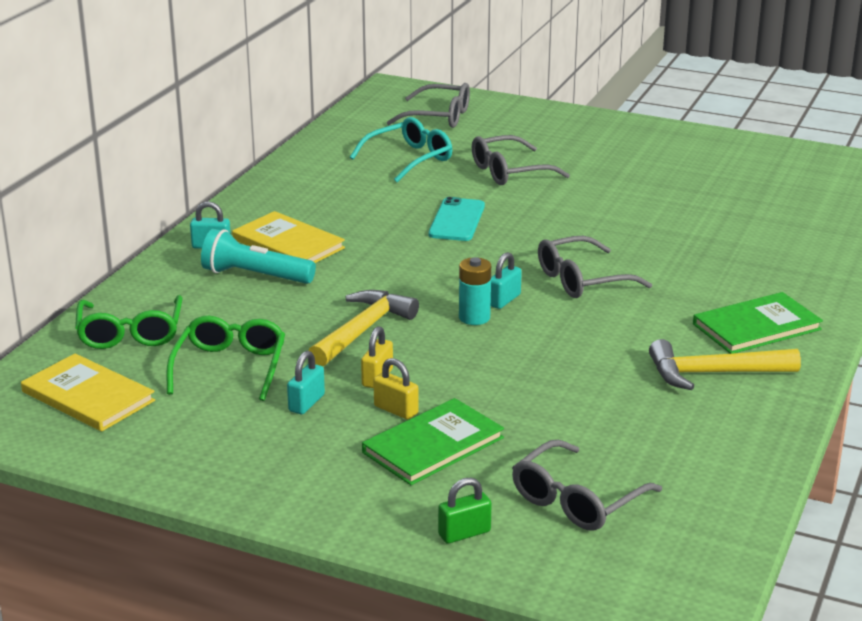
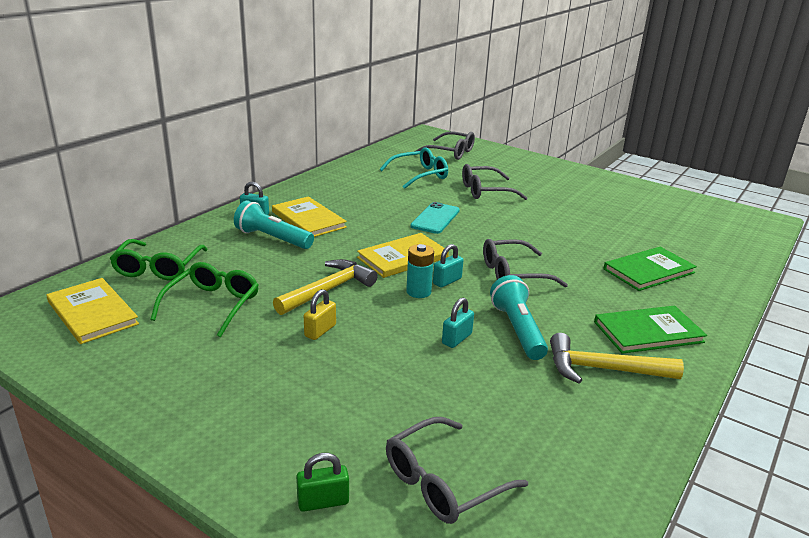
camera: 10 degrees right, 0 degrees up
(306, 403) = (253, 344): turquoise padlock -> turquoise padlock (457, 339)
(396, 410) = (321, 362): yellow padlock -> none
(433, 445) = (336, 400): green book -> green book (649, 271)
(436, 278) = (402, 257): none -> yellow book
(607, 345) = (517, 329): none -> turquoise flashlight

